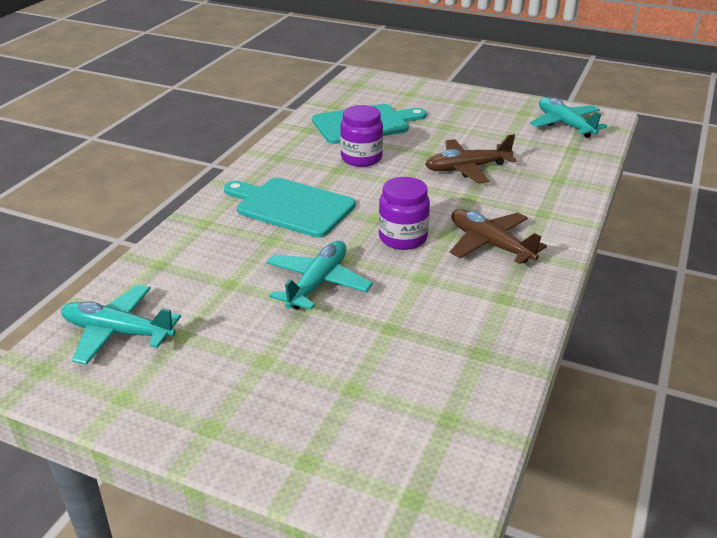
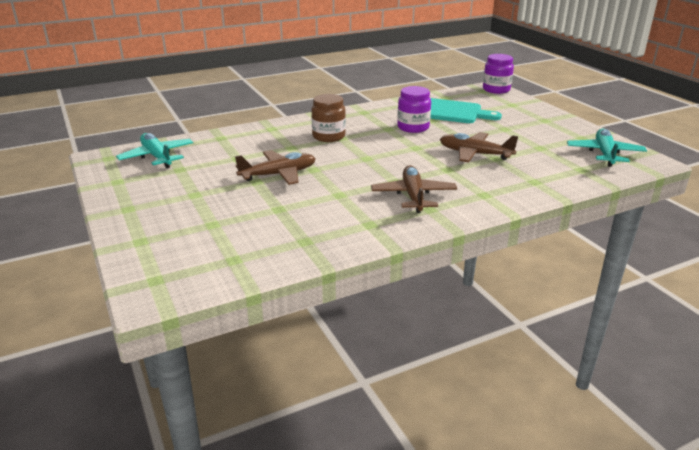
camera: 40 degrees right, 5 degrees down
(291, 206) = (328, 136): turquoise cutting board -> brown jar
(318, 283) = (279, 174): turquoise plane -> brown plane
(403, 238) = (364, 173): purple jar -> purple jar (496, 90)

